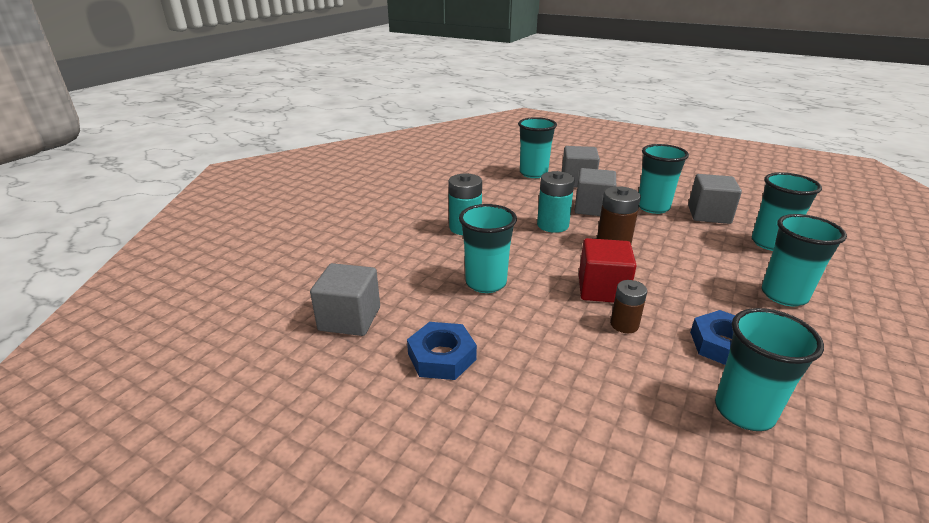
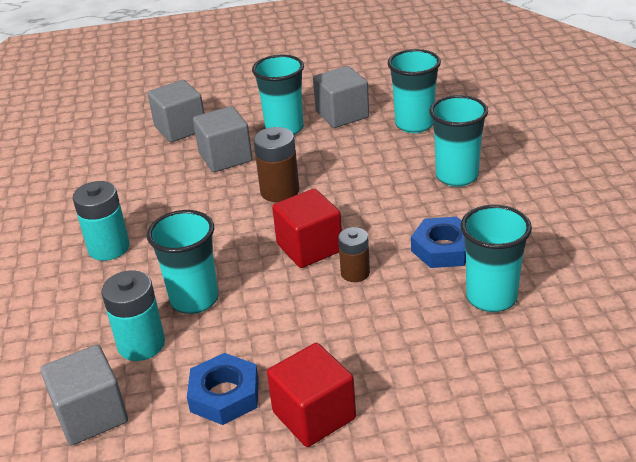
camera: 35 degrees left, 5 degrees up
(491, 413) = (314, 415): none -> red cube
(533, 173) = (119, 138): turquoise cup -> none
(552, 225) = (202, 198): turquoise battery -> turquoise battery (141, 344)

